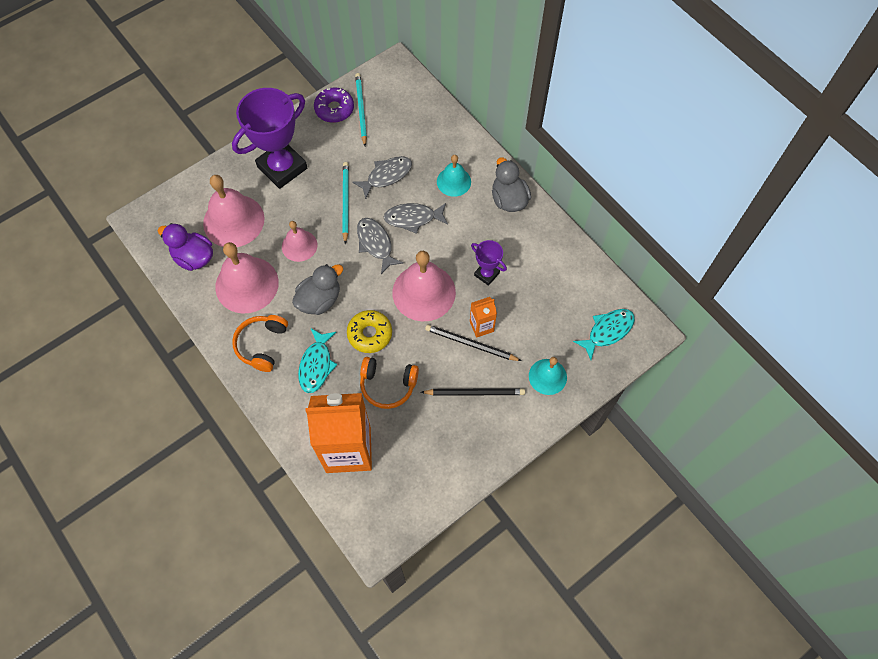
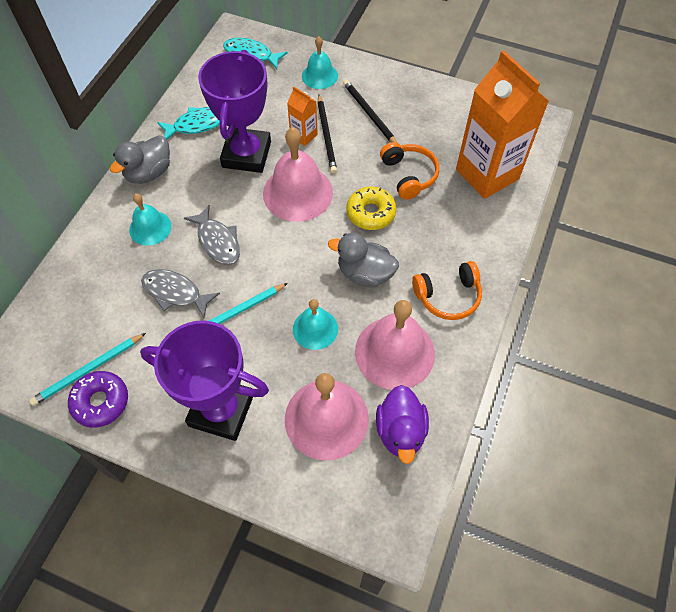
camera: 120 degrees left, 5 degrees down
(299, 245) = (315, 329): pink bell -> turquoise bell
(316, 365) = (432, 239): turquoise fish -> turquoise fish (197, 125)
(375, 244) = (268, 259): grey fish -> none
(486, 274) = (246, 154): purple trophy -> purple trophy, size x2.08

